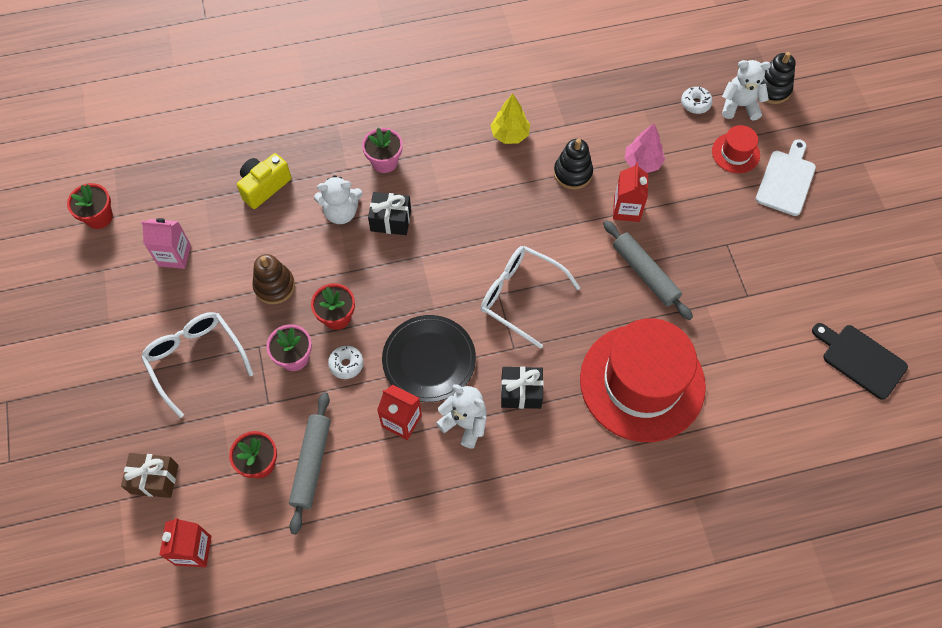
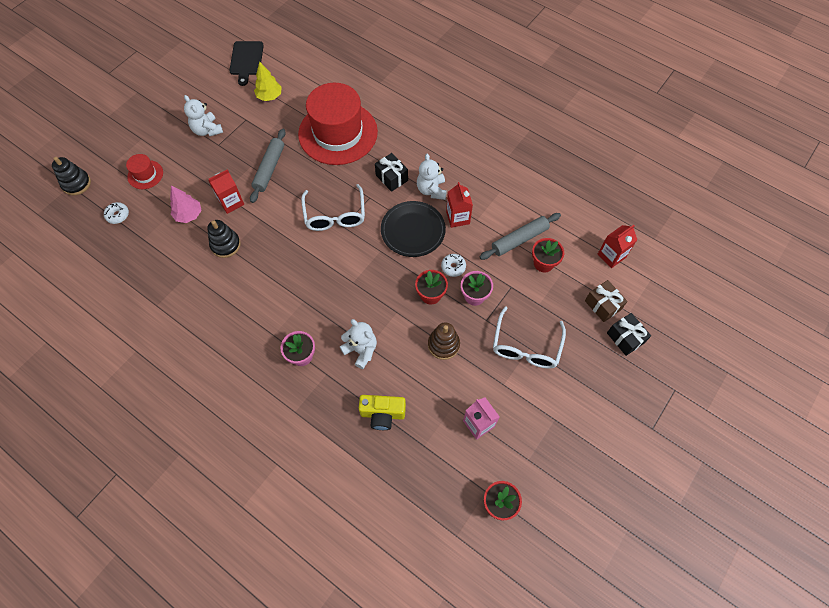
camera: 130 degrees left, 0 degrees up
(391, 220) = (342, 317): black gift -> black gift (625, 338)
(510, 134) = (221, 298): yellow tree -> yellow tree (269, 96)
(739, 106) = (103, 192): white teddy bear -> white teddy bear (207, 130)
(786, 180) = (149, 142): white cutting board -> none

